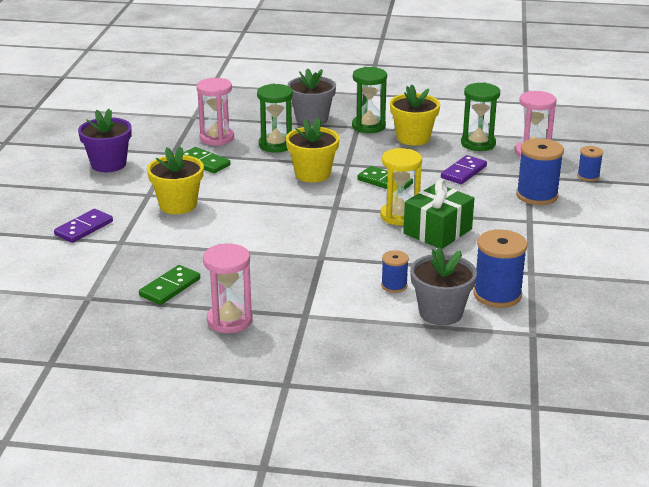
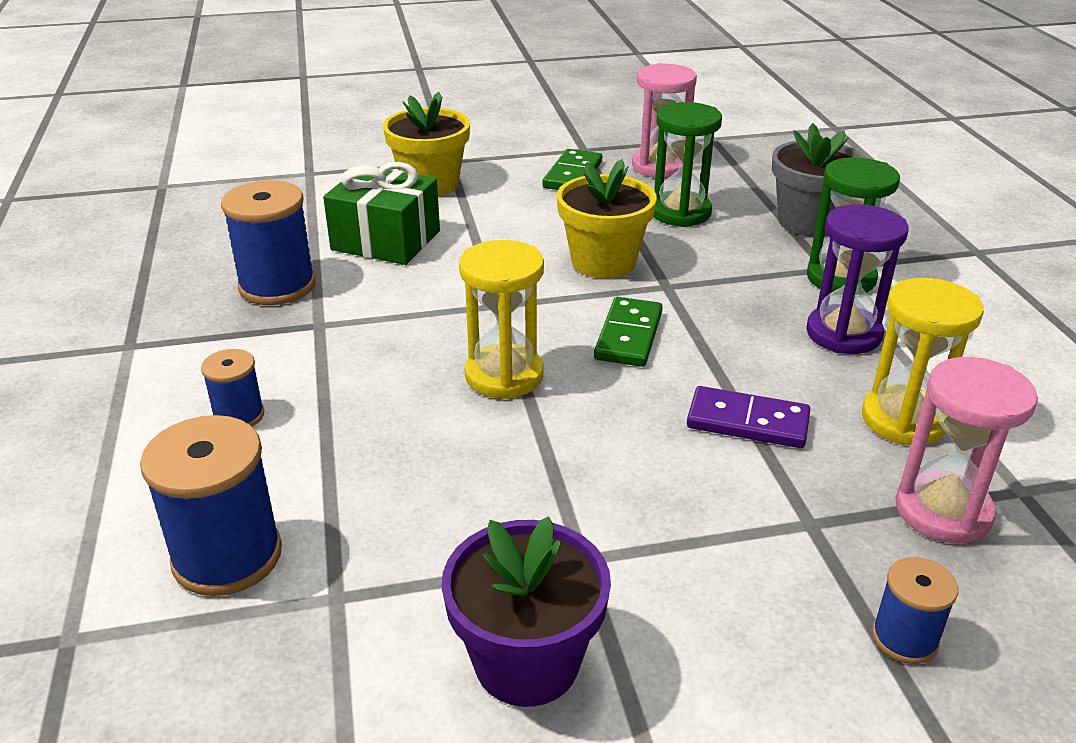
camera: 70 degrees right, 5 degrees up
(84, 228) = (336, 145): purple domino -> none
(108, 164) = (517, 121): purple flower pot -> purple flower pot (527, 662)
(170, 287) = (196, 228): green domino -> none
(229, 320) = (109, 287): pink hourglass -> none
(413, 138) = (843, 334): yellow flower pot -> purple hourglass
(437, 231) = (465, 431): green gift -> green gift (386, 240)
(440, 313) = (147, 488): grey flower pot -> none
(478, 144) = (904, 420): green hourglass -> yellow hourglass
(537, 195) = (719, 552): blue spool -> blue spool (277, 286)

